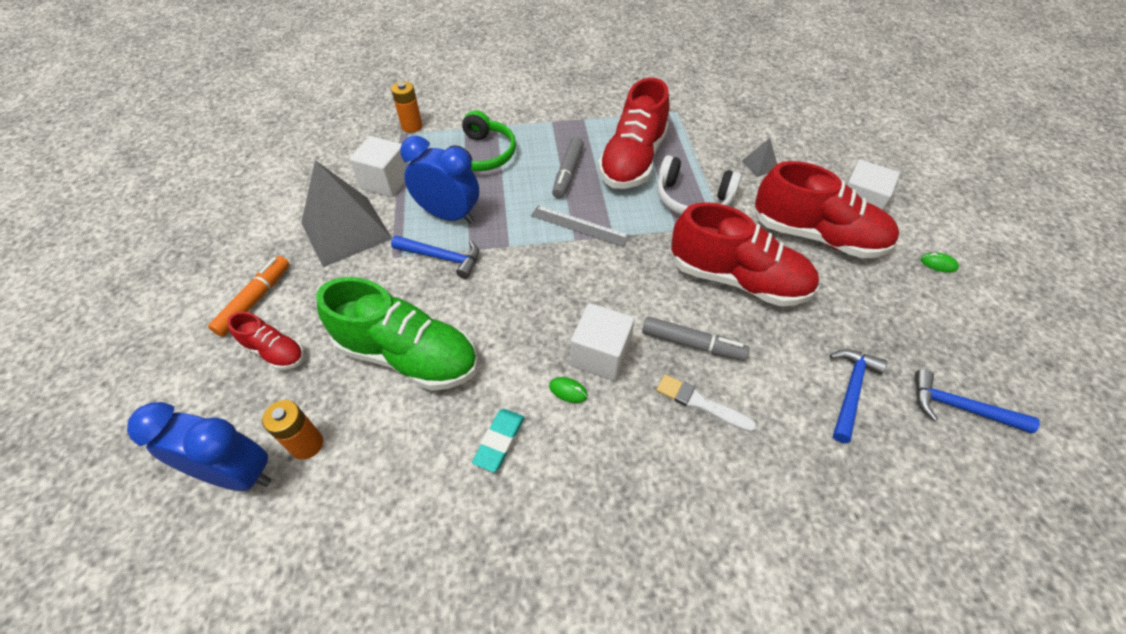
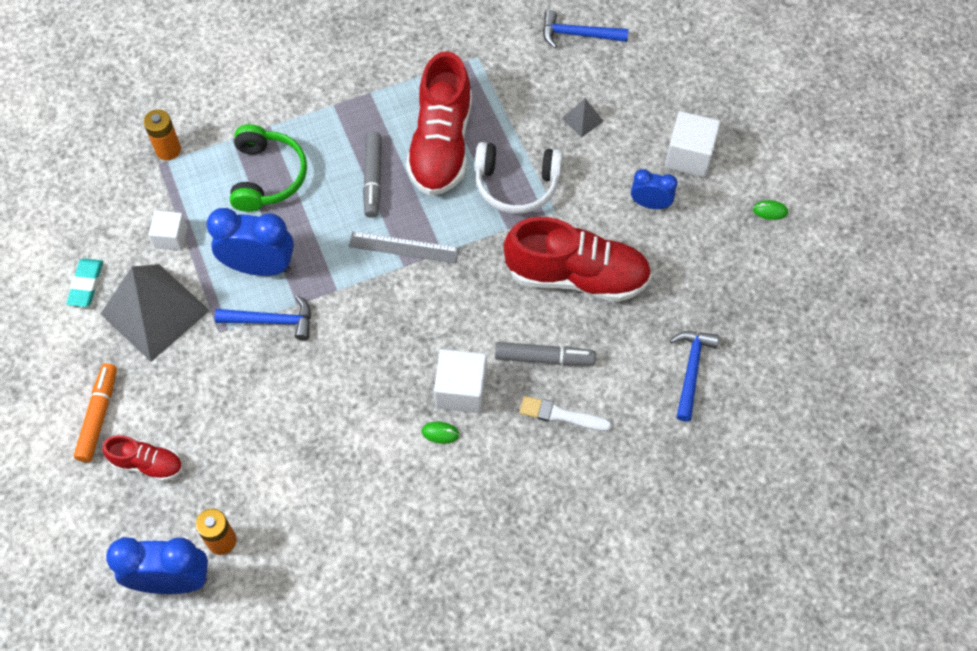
camera: 15 degrees left, 10 degrees up
(386, 181) = (171, 237): white cube -> white cube, size x0.65
(408, 356) = (279, 436): green shoe -> none
(499, 441) = (392, 494): turquoise eraser -> turquoise eraser (86, 284)
(817, 236) = (650, 204): red shoe -> blue clock
(960, 408) = (784, 363): blue hammer -> blue hammer (578, 34)

